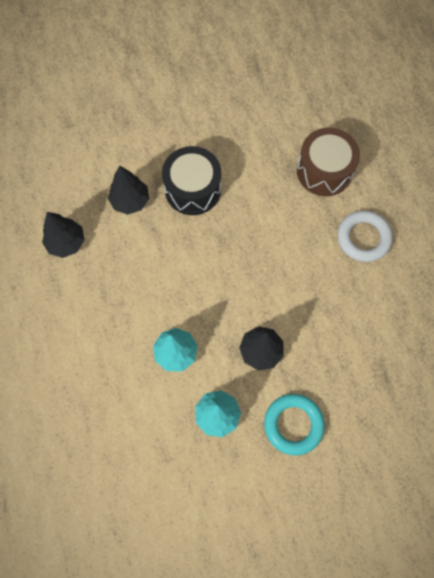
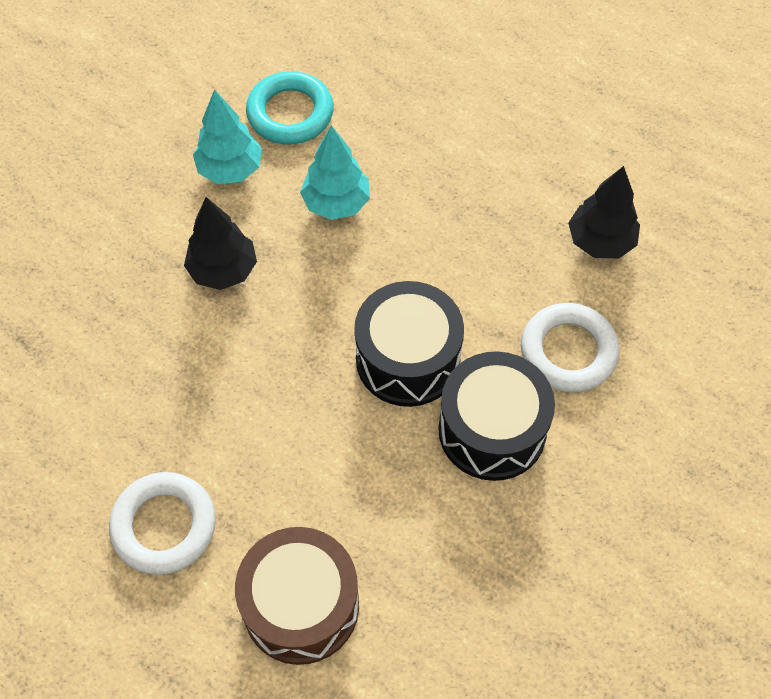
camera: 145 degrees right, 10 degrees down
(130, 201) = (568, 352): black tree -> white ring
(204, 244) = (408, 359): none -> black drum
(293, 424) = (123, 214): turquoise ring -> turquoise ring (290, 113)

